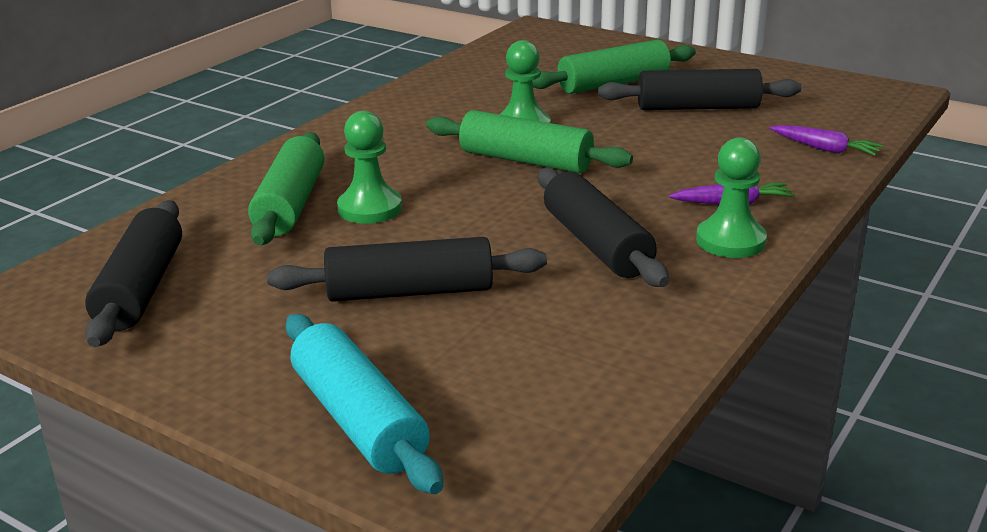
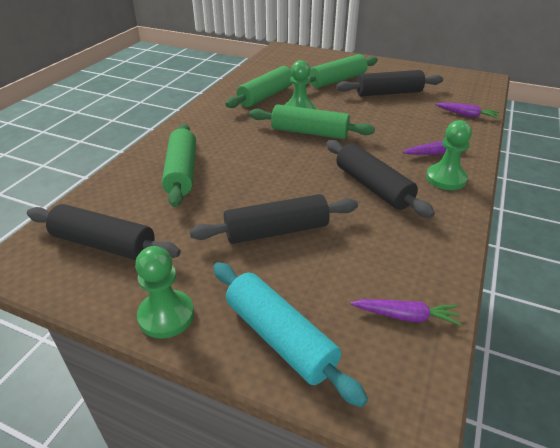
camera: 10 degrees left, 10 degrees up
(141, 289) = (104, 244): black rolling pin -> black rolling pin turned 60 degrees counterclockwise
(370, 208) = (231, 172): green pawn -> green pawn (166, 315)
(474, 102) = (266, 96): none -> green rolling pin
(562, 412) = (405, 316): none -> purple carrot

